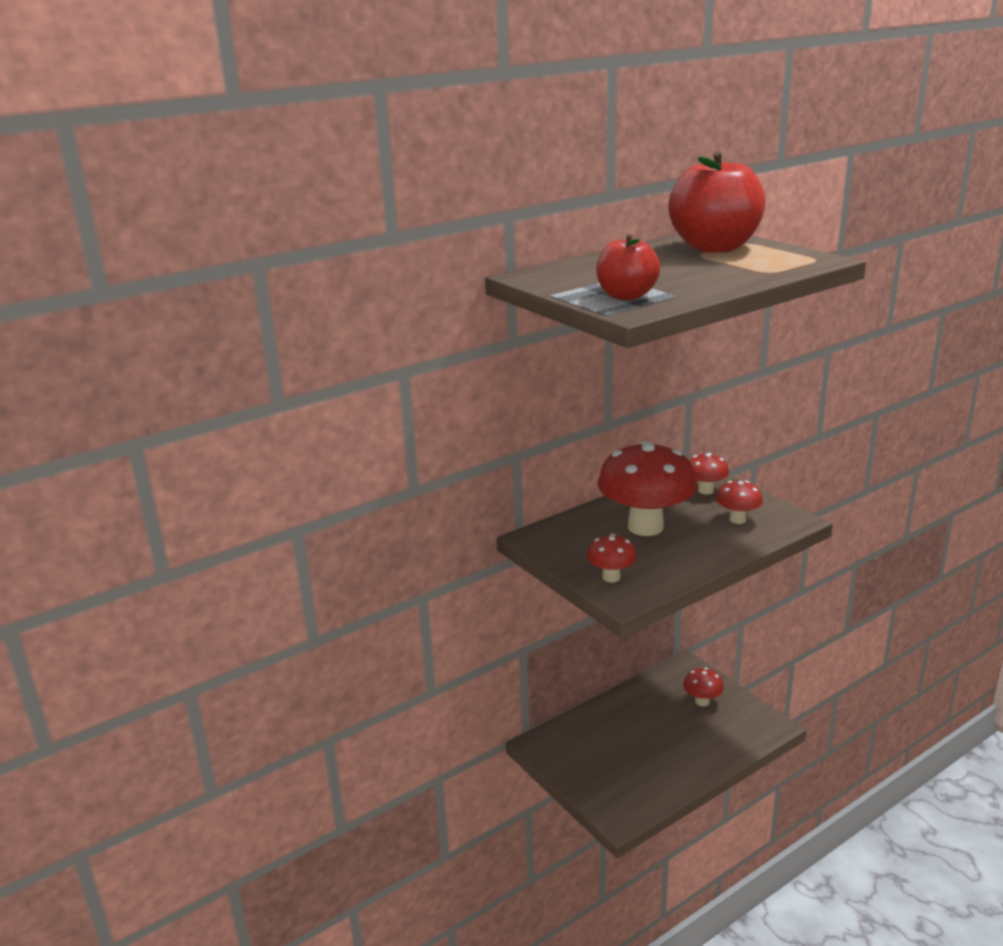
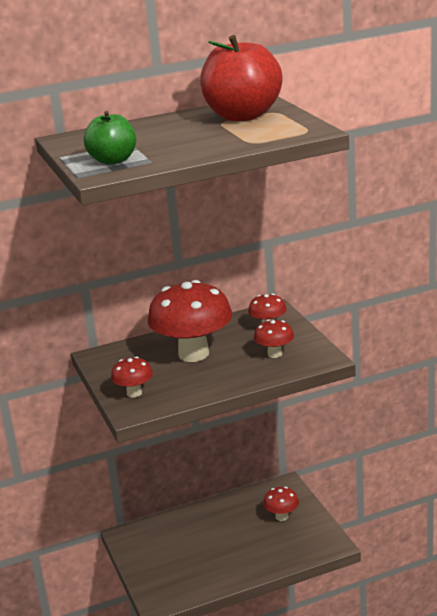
camera: 15 degrees right, 0 degrees up
(626, 296) = (113, 160): red apple -> green apple

